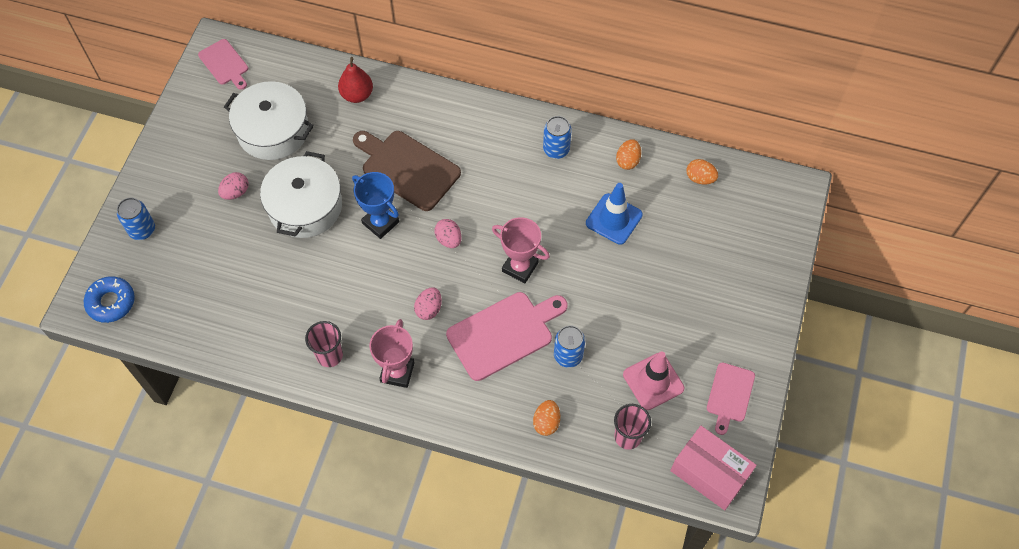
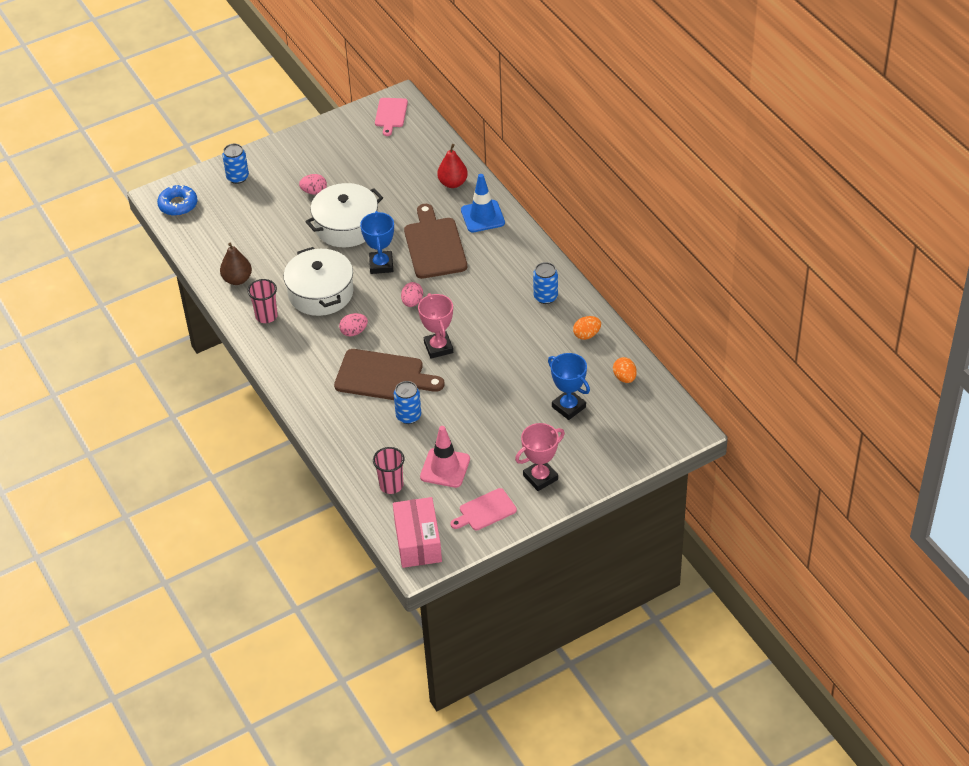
camera: 45 degrees right, 15 degrees down
(259, 338) = (237, 279): none -> brown pear
(273, 131) = (376, 171): white pot -> white pot (320, 293)
(397, 372) = (295, 352): pink trophy -> pink trophy (540, 477)
(504, 334) = (383, 377): pink cutting board -> brown cutting board
(546, 422) = (351, 442): orange egg -> none
(614, 219) = (534, 362): blue traffic cone -> blue traffic cone (482, 216)
(687, 240) = (568, 407): none -> blue trophy

